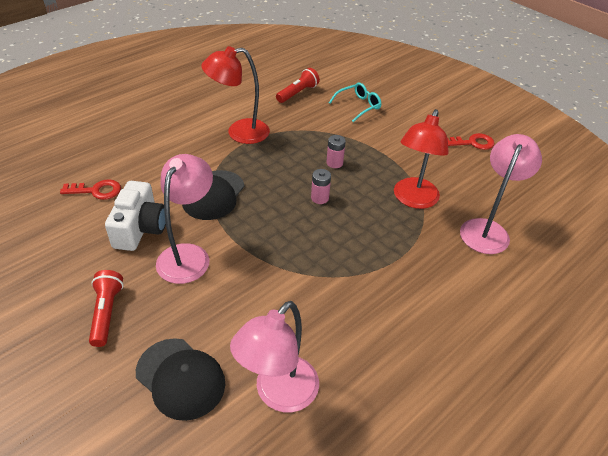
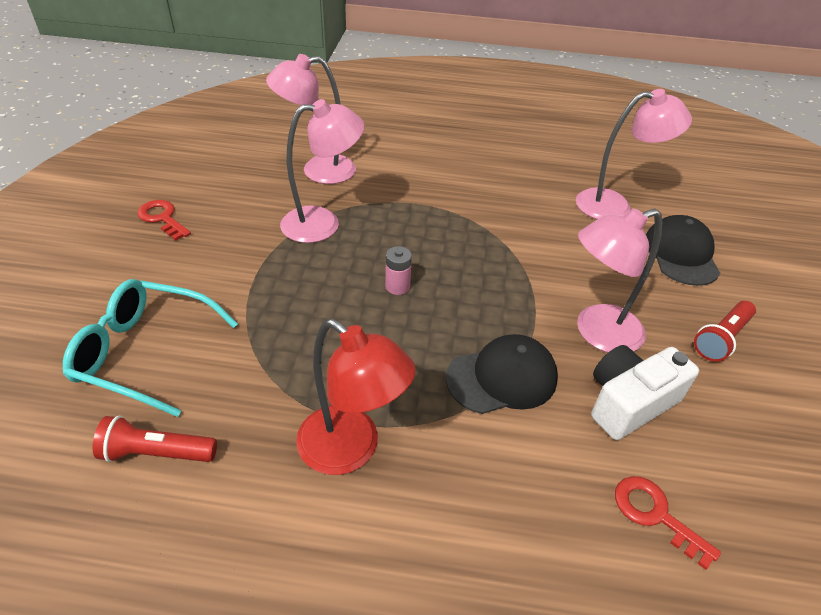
camera: 130 degrees left, 0 degrees up
(334, 163) = (319, 307): pink battery -> none
(358, 106) = (145, 352): turquoise glasses -> turquoise glasses, size x1.64
(413, 200) = (323, 223): red lamp -> pink lamp

